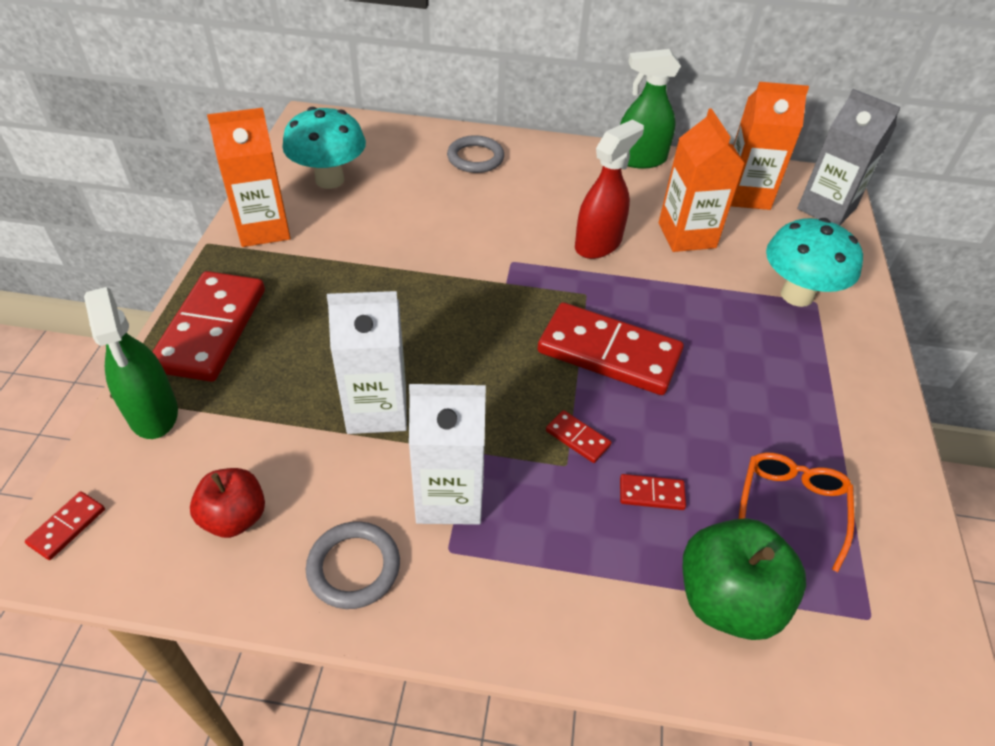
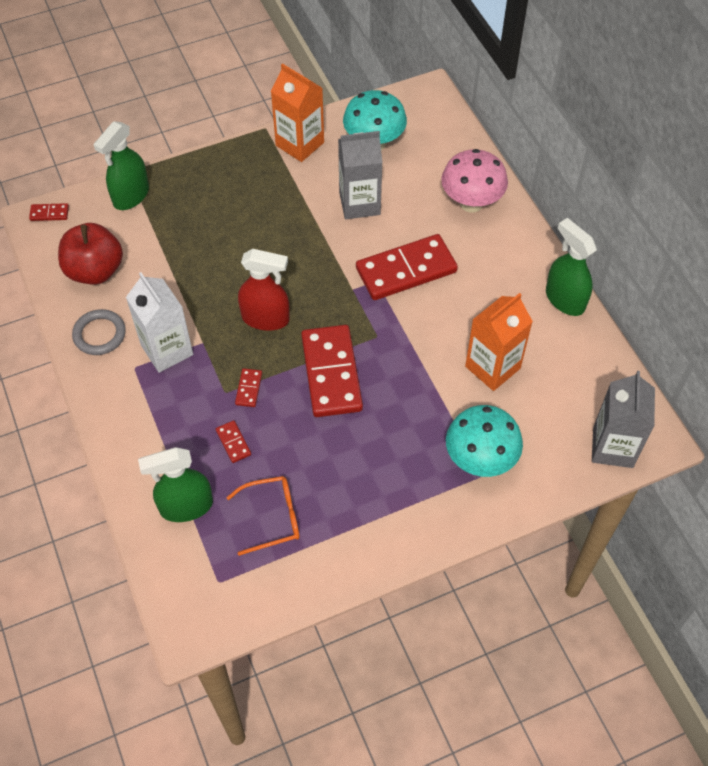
camera: 60 degrees right, 10 degrees up
(211, 329) = (202, 178): red domino -> red domino (406, 270)
(235, 517) = (95, 270): red apple -> red apple, size x1.57
(377, 409) = (201, 285): white carton -> none
(396, 225) = (359, 203): none -> grey carton
(475, 158) = (471, 203): grey ring -> pink mushroom
(598, 244) = (436, 319): red spray bottle -> red spray bottle (266, 318)
(727, 599) = (186, 506): green apple -> green spray bottle
(746, 195) = (581, 386): orange carton -> none

